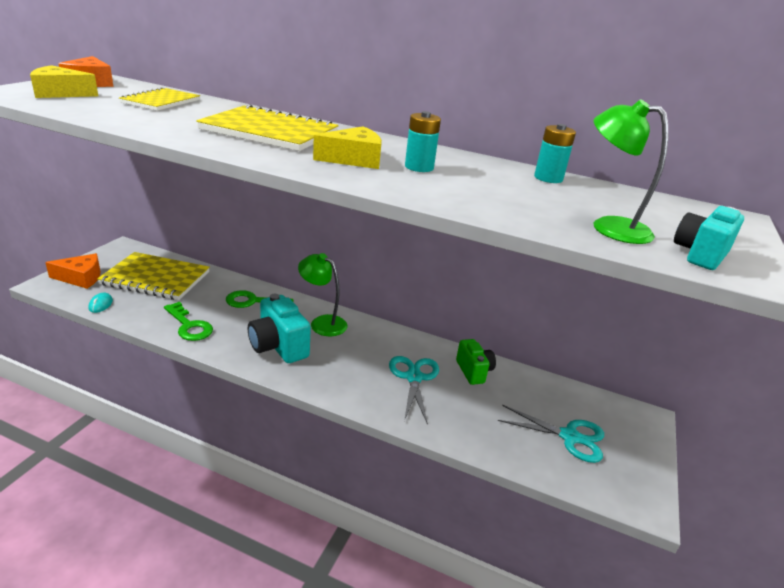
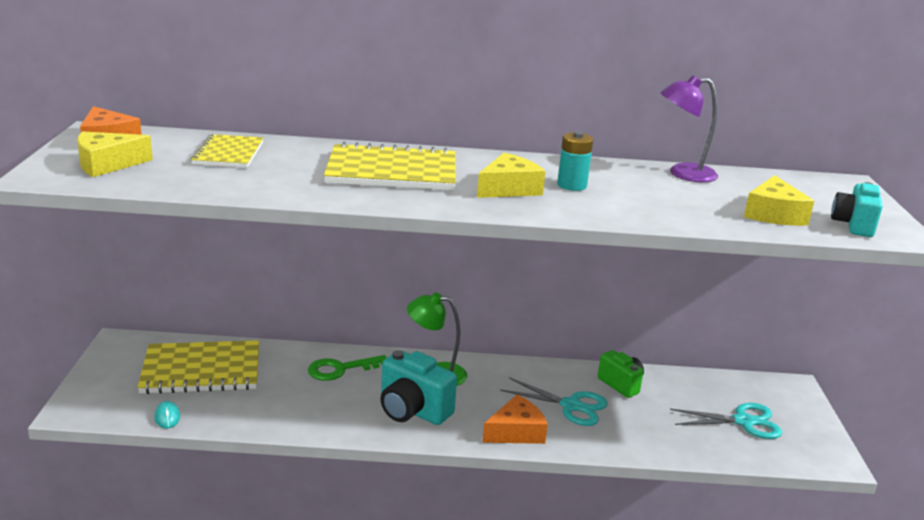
camera: 20 degrees left, 5 degrees down
(81, 278) = (107, 392): orange cheese -> orange cheese (516, 432)
(189, 326) = (295, 414): green key -> none
(413, 377) = (571, 406): turquoise scissors -> turquoise scissors turned 135 degrees clockwise
(548, 178) = (682, 173): turquoise battery -> purple lamp
(609, 227) = (773, 214): green lamp -> yellow cheese

